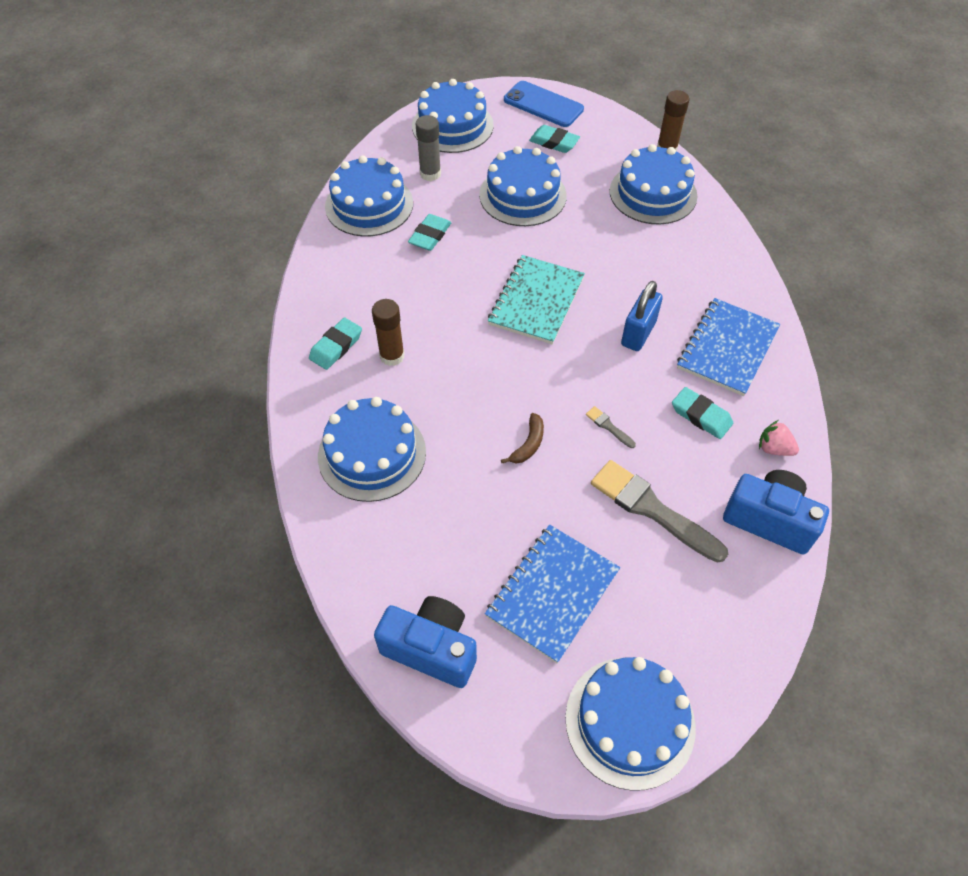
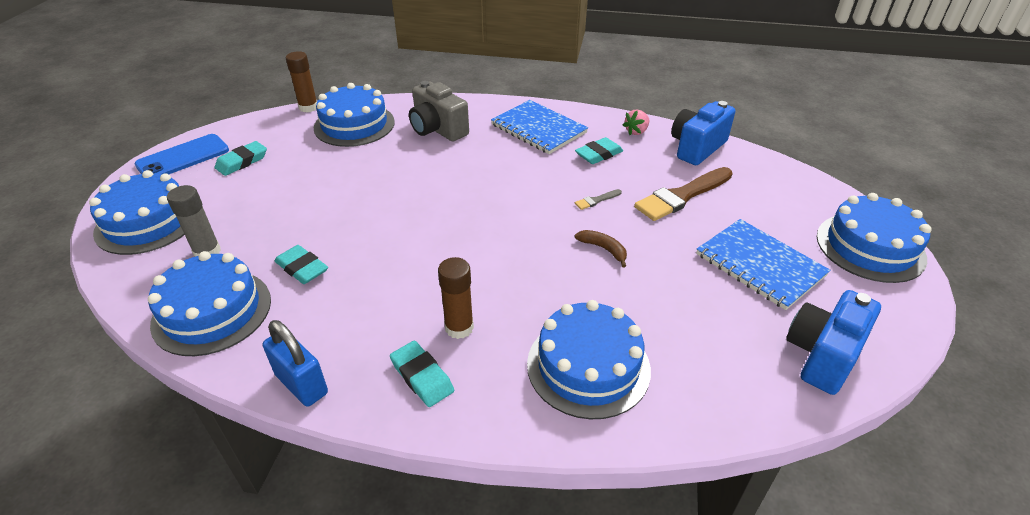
camera: 75 degrees left, 15 degrees down
(522, 195) = (296, 194): blue cake -> none
(536, 301) = (438, 212): turquoise notebook -> none
(638, 333) = (505, 165): blue padlock -> blue padlock (301, 384)
(652, 509) = (682, 196): grey brush -> brown brush
(678, 260) = (437, 129): none -> grey camera

